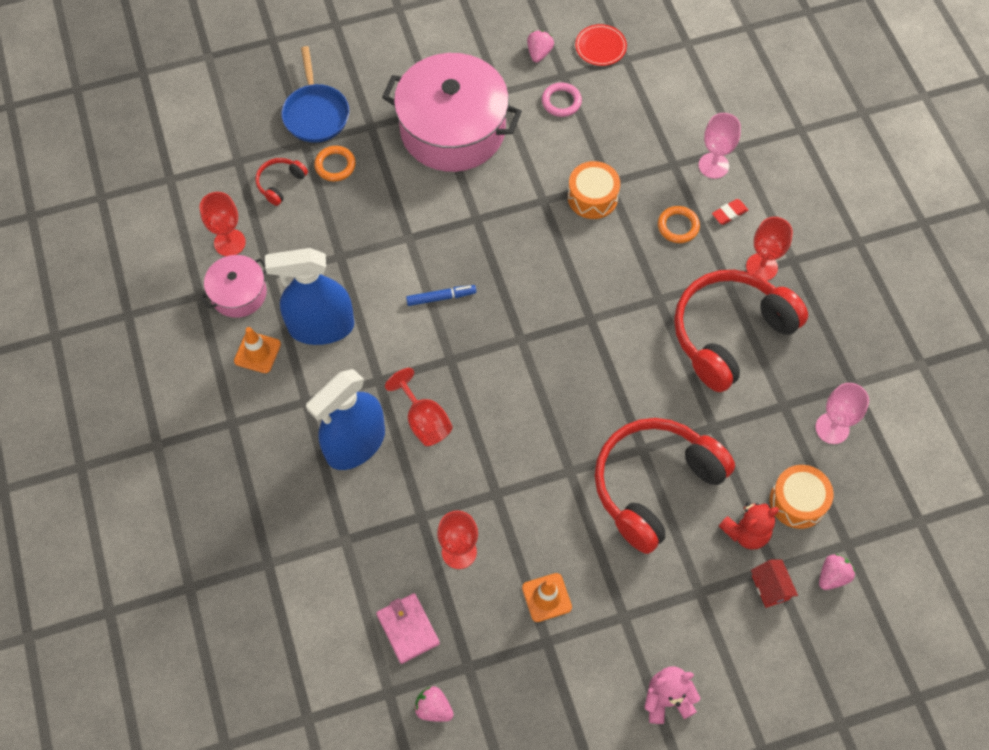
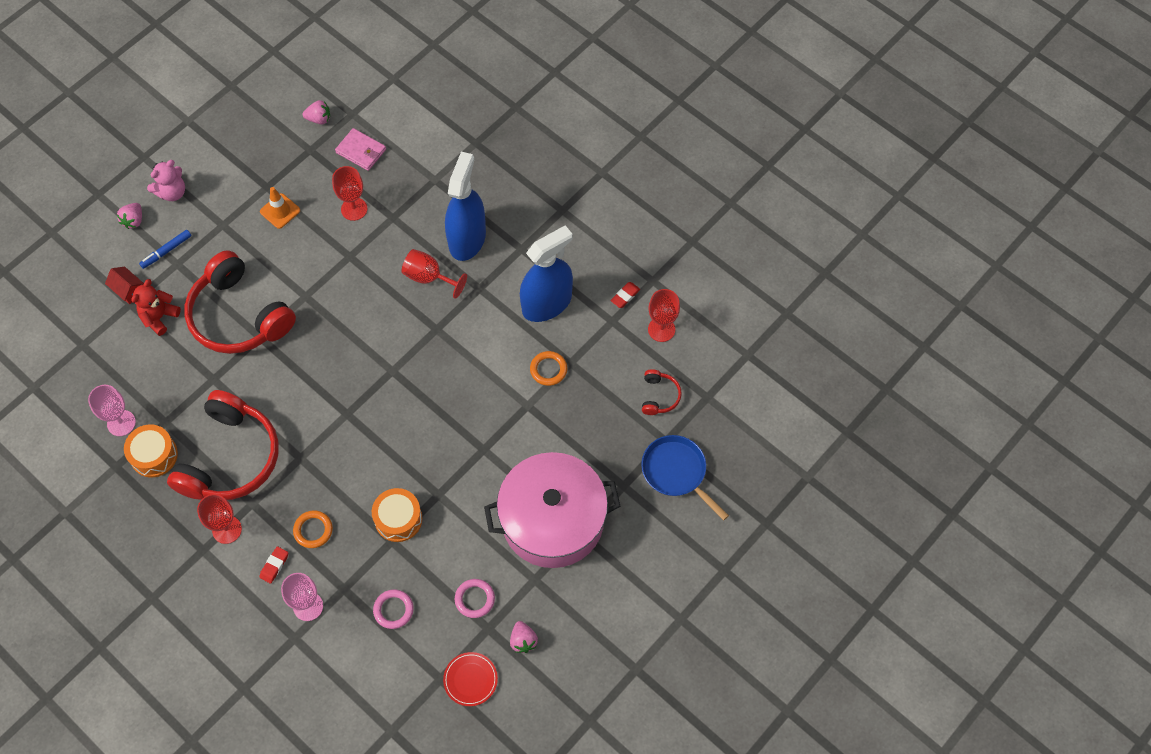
camera: 150 degrees right, 0 degrees up
(238, 293) = (625, 296): pink pot -> red eraser
(257, 352) = (579, 263): orange traffic cone -> none
(335, 165) = (627, 434): orange ring -> orange ring (548, 369)
(441, 297) = (472, 371): blue marker -> blue marker (166, 251)
(637, 127) = (393, 610): none -> pink ring
(654, 486) = (239, 316): red headphones -> red headphones turned 120 degrees clockwise
(797, 501) = (129, 356): orange drum -> orange drum (154, 455)
(832, 576) = (86, 318): pink strawberry -> pink strawberry (134, 220)

